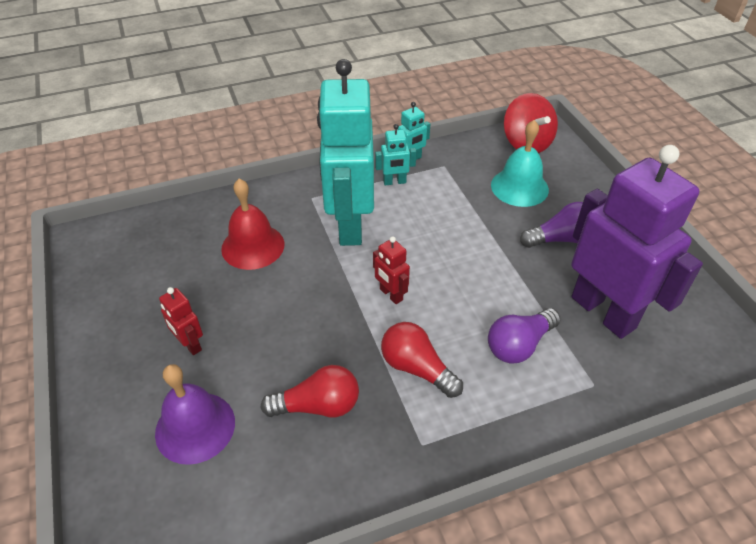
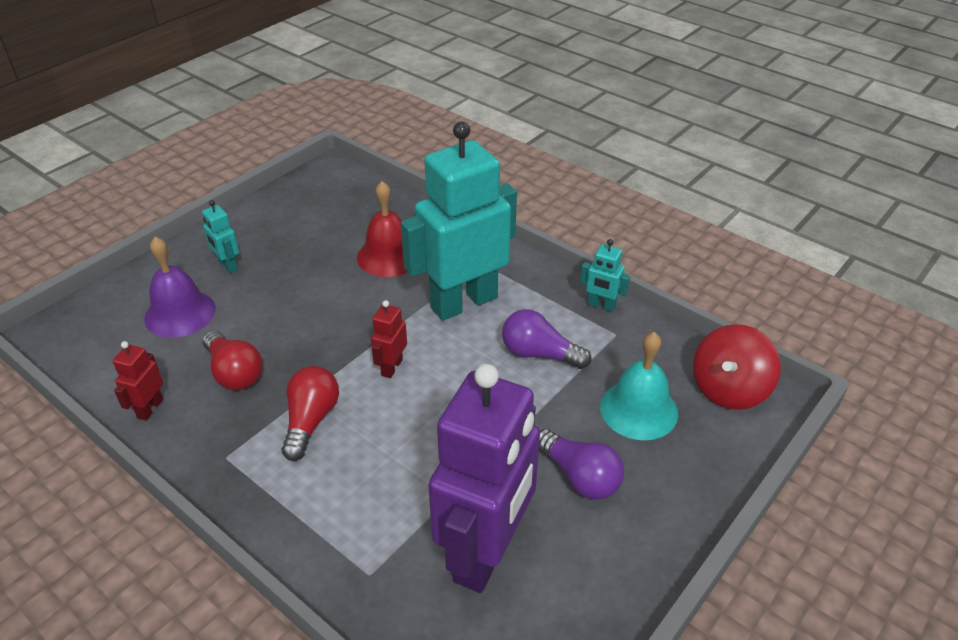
camera: 60 degrees right, 5 degrees down
(190, 344) = (257, 273): red robot -> red robot (150, 408)
(394, 182) = (554, 308): turquoise robot -> turquoise robot (227, 265)
(519, 345) = (387, 490): purple light bulb -> purple light bulb (539, 354)

